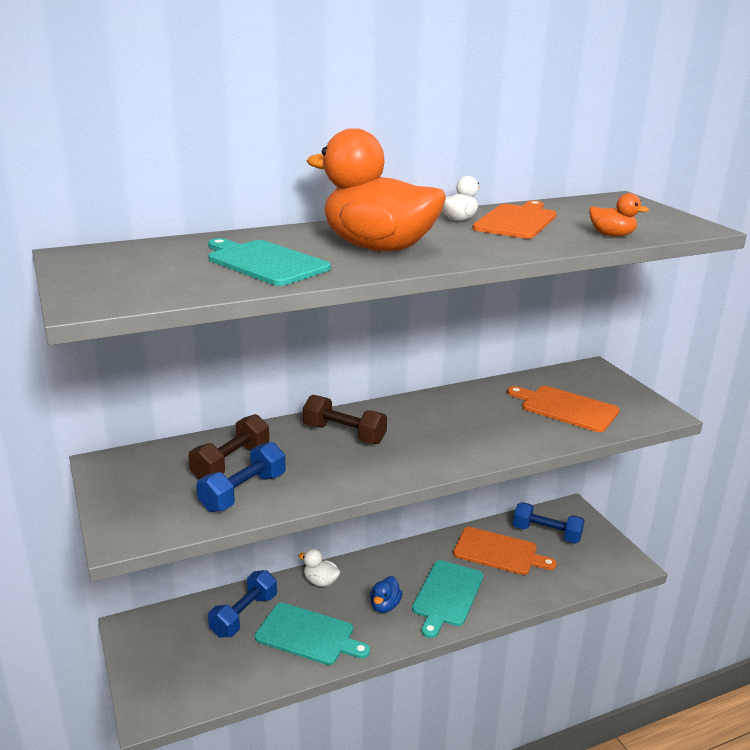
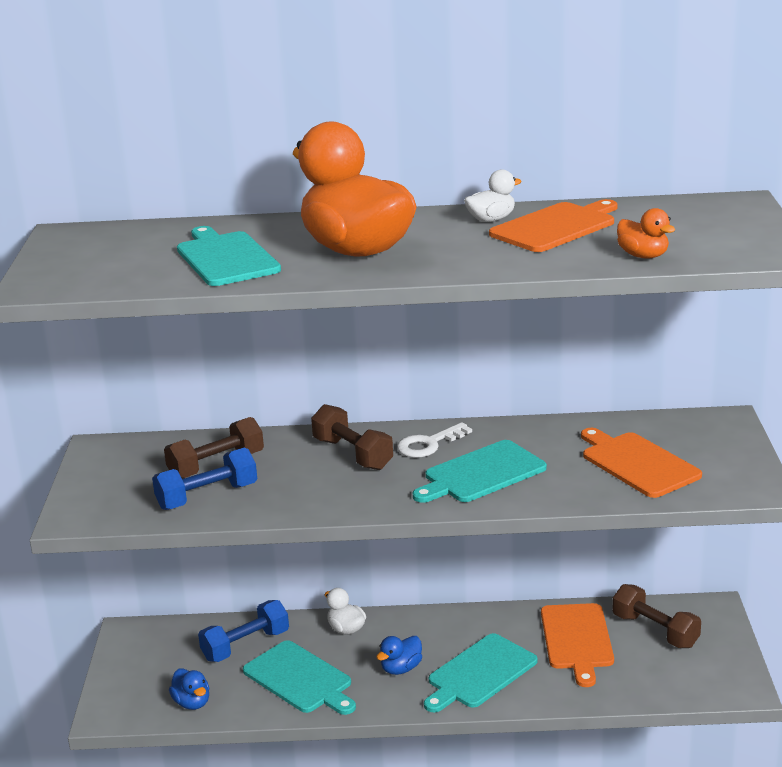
camera: 25 degrees right, 0 degrees up
(225, 681) = (192, 703): none -> blue duck
(399, 417) = (429, 444): none -> white key
(460, 434) = (481, 473): none -> turquoise cutting board
(499, 552) = (577, 639): orange cutting board -> orange cutting board turned 45 degrees clockwise
(546, 533) = (655, 631): blue dumbbell -> brown dumbbell

